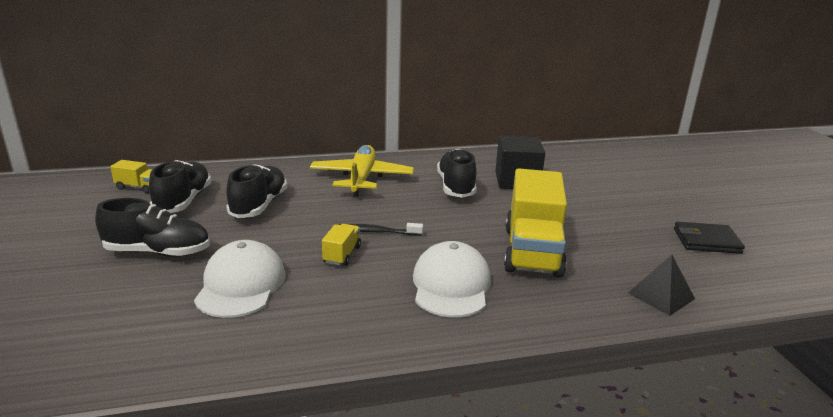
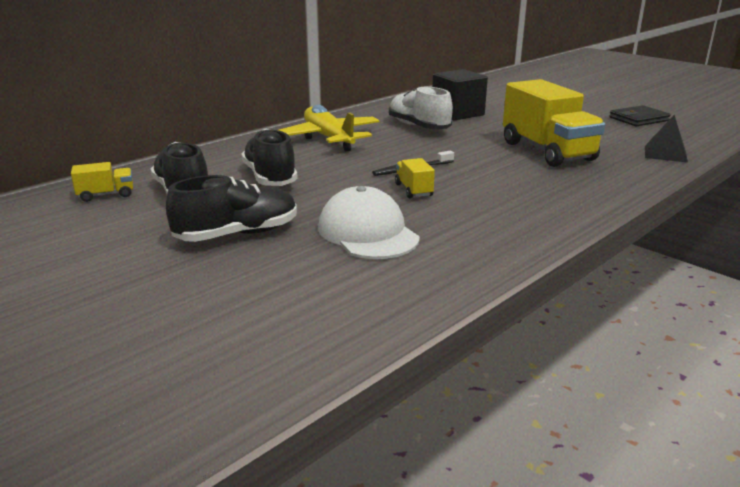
camera: 30 degrees left, 0 degrees up
(451, 285) = (531, 185): white cap -> none
(456, 187) = (418, 127): black shoe -> white shoe

